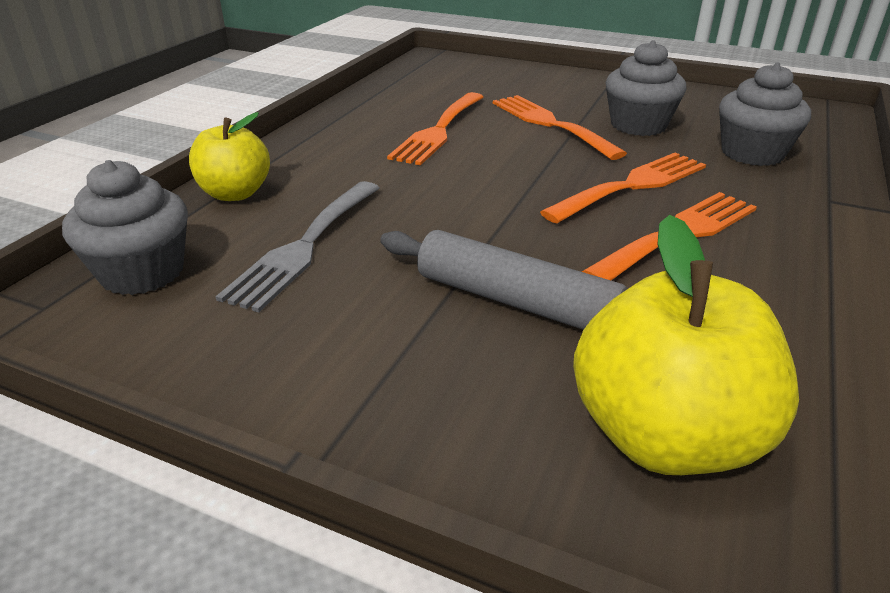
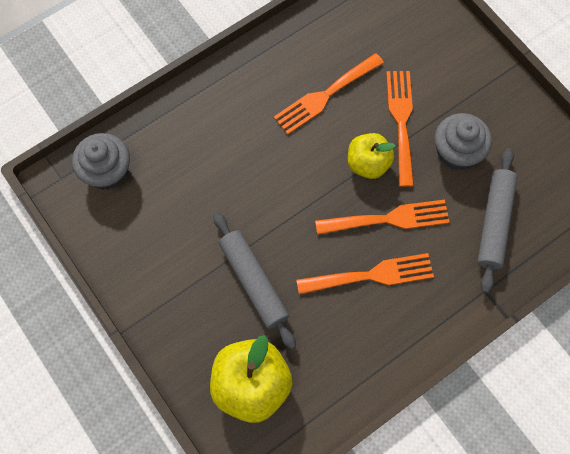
camera: 30 degrees right, 35 degrees up
(235, 193) = (174, 116): yellow apple -> yellow apple (368, 164)
(304, 247) = (185, 188): grey fork -> none
(752, 153) = (494, 223): grey cupcake -> grey rolling pin

